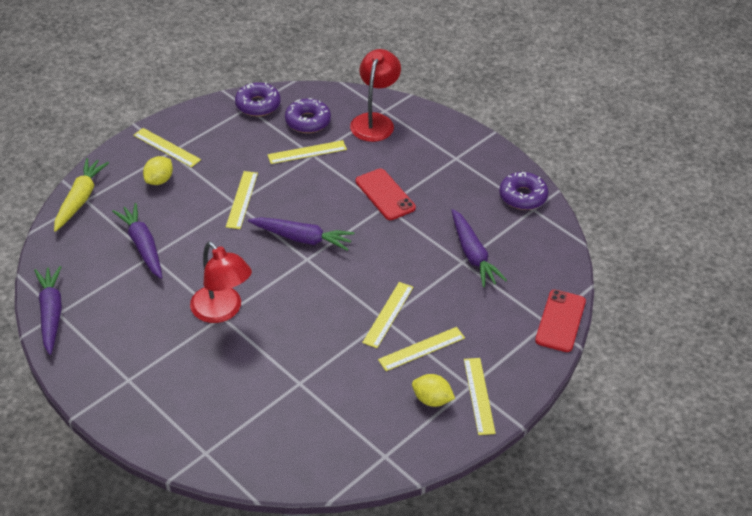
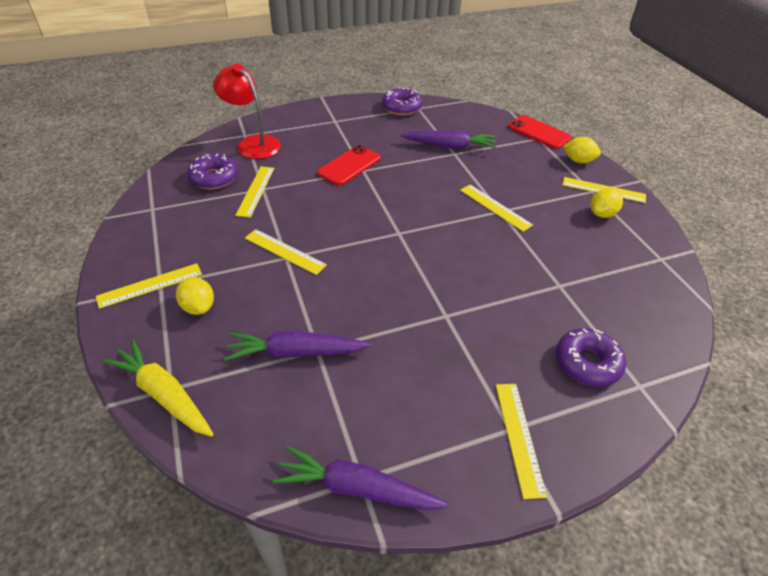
camera: 65 degrees left, 0 degrees up
(222, 311) = (438, 313): red lamp -> none
(258, 105) = (156, 201): purple donut -> purple donut (587, 363)
(302, 238) = (370, 228): purple carrot -> none
(385, 194) = (349, 166): red phone -> red phone turned 45 degrees counterclockwise
(421, 349) = (542, 202): yellow ruler -> yellow ruler (519, 437)
(524, 366) = (578, 161): none -> yellow lemon

